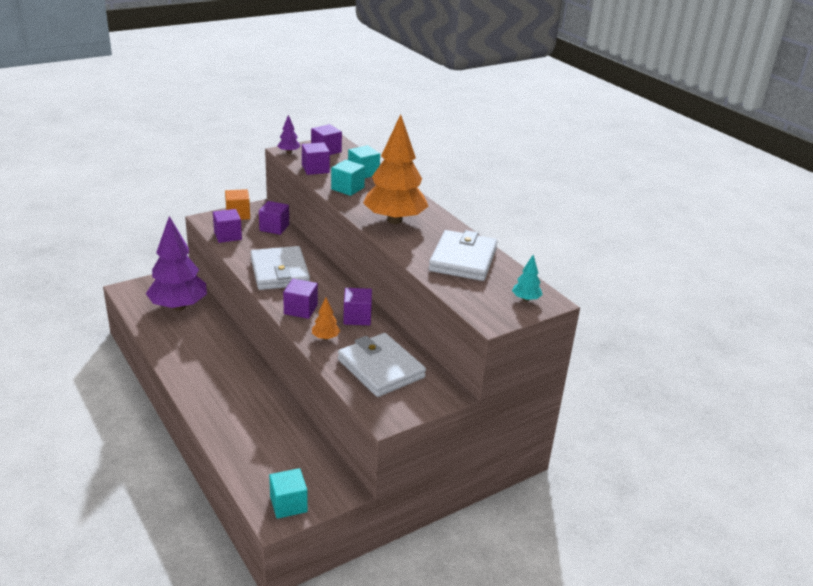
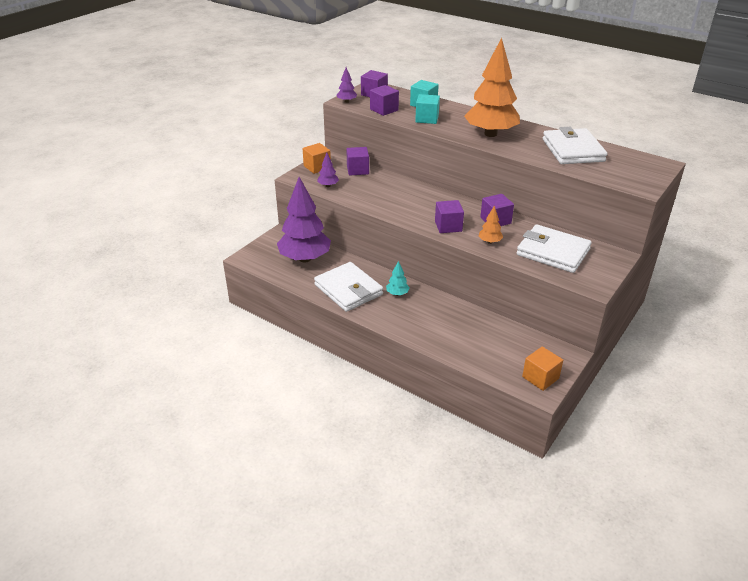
camera: 20 degrees left, 5 degrees up
(228, 236) = (328, 186): purple cube -> purple tree
(279, 272) = (400, 203): white wallet -> white wallet (348, 290)
(288, 504) = (540, 377): turquoise cube -> orange cube
(526, 299) = (647, 166): turquoise tree -> turquoise tree (397, 293)

